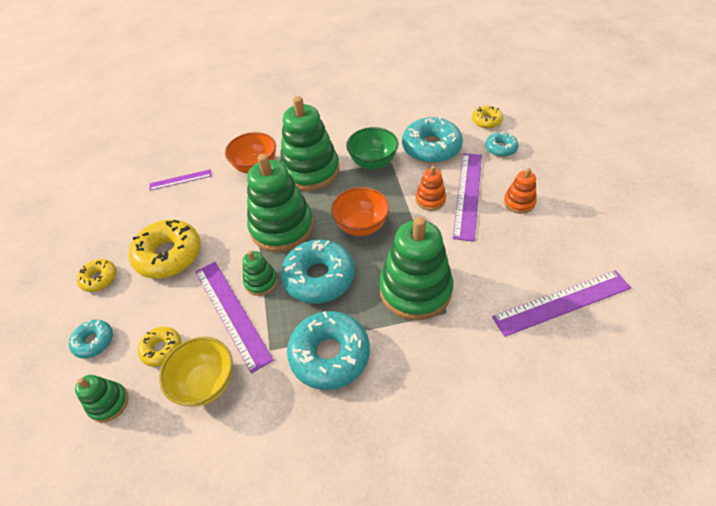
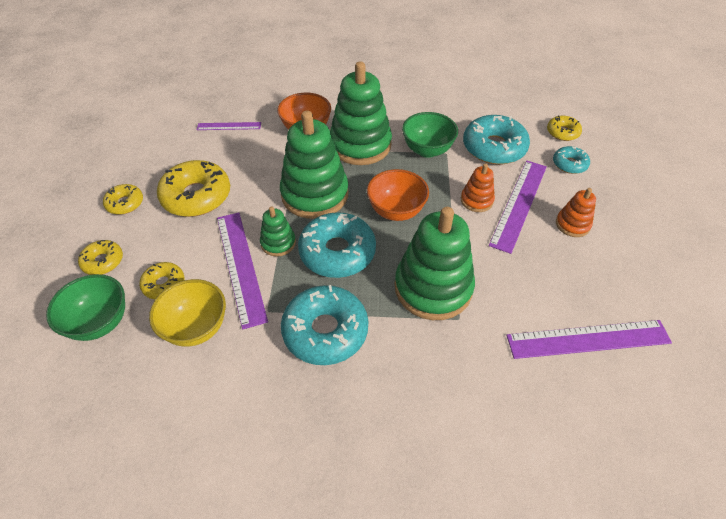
camera: 10 degrees right, 0 degrees up
(94, 341) = (103, 261): turquoise donut -> yellow donut
(109, 403) = (100, 322): green stacking toy -> green bowl

